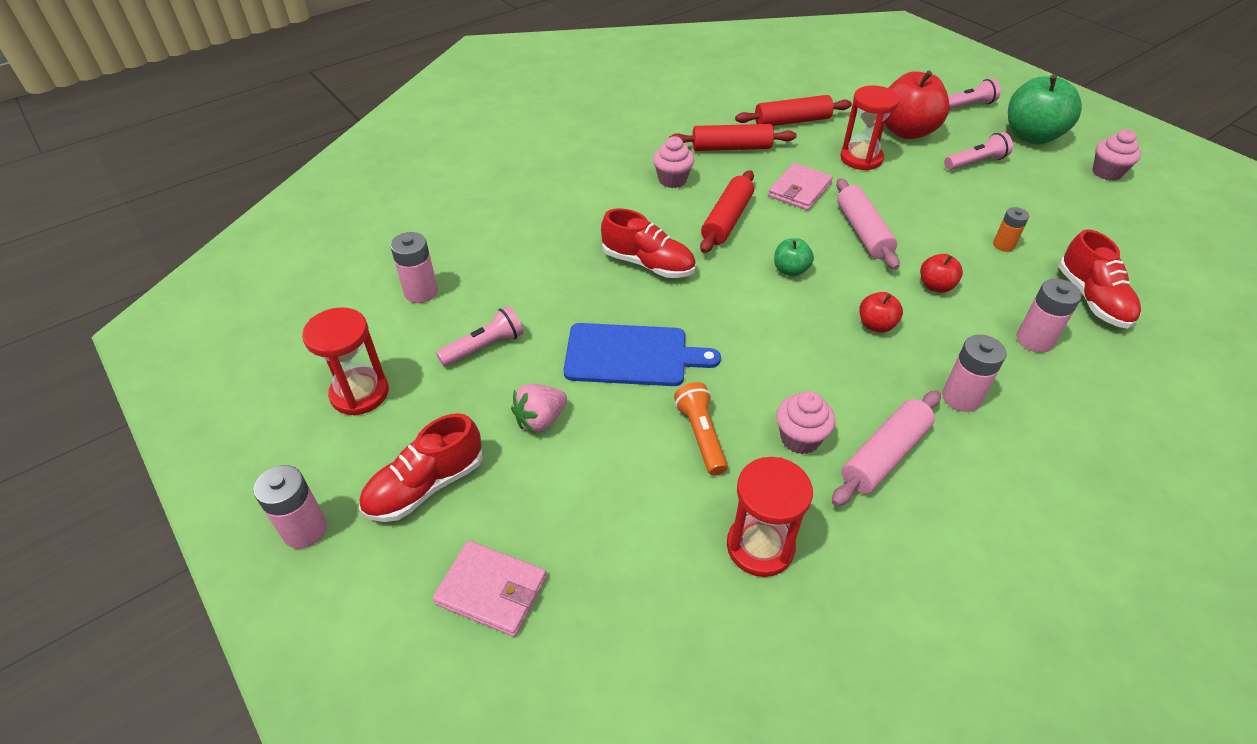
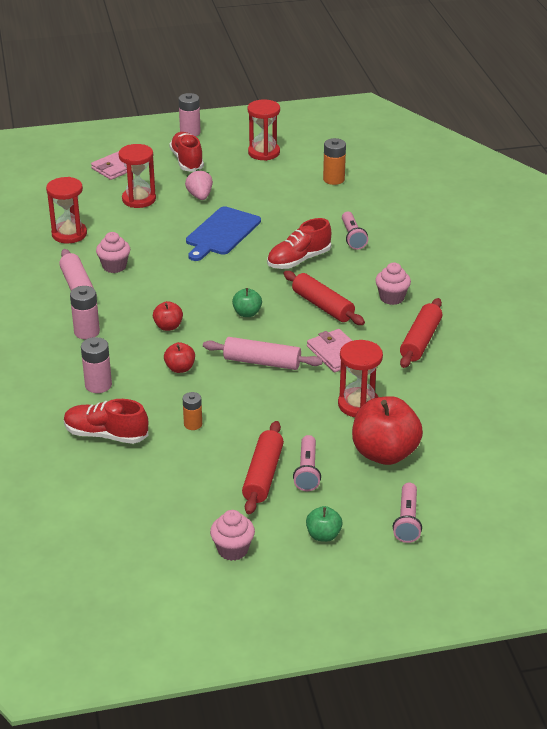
camera: 115 degrees right, 10 degrees down
(421, 292) = (333, 179): pink battery -> orange battery
(484, 347) = (268, 190): pink flashlight -> pink flashlight (352, 237)
(592, 498) = (139, 199): none -> red hourglass
(701, 435) = (145, 238): orange flashlight -> none
(792, 121) = (444, 390): red rolling pin -> red rolling pin (263, 475)
(1031, 136) = (323, 535): green apple -> green apple, size x0.49

